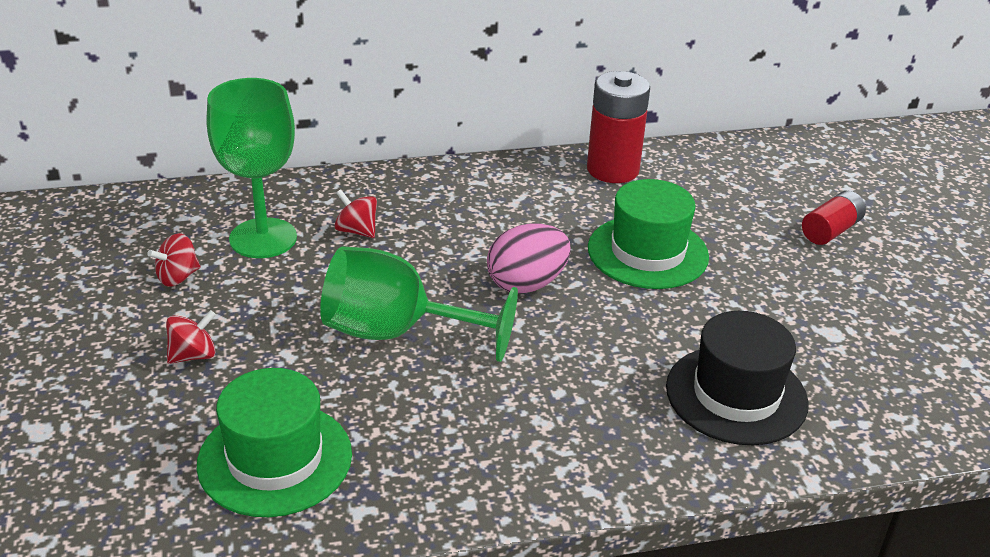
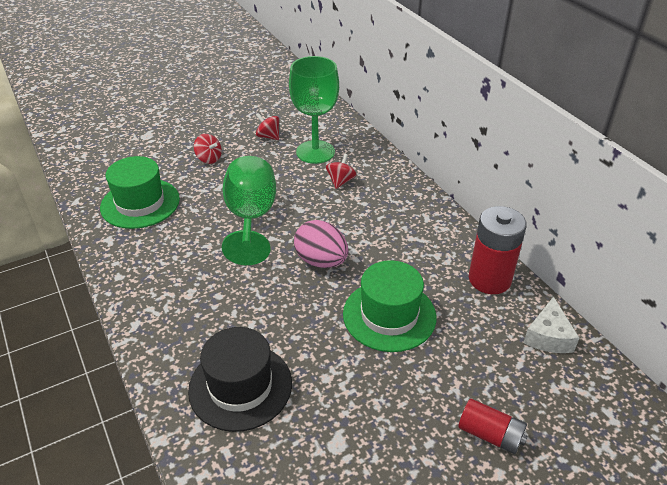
camera: 75 degrees right, 5 degrees up
(710, 160) = (548, 336): none -> white cheese

